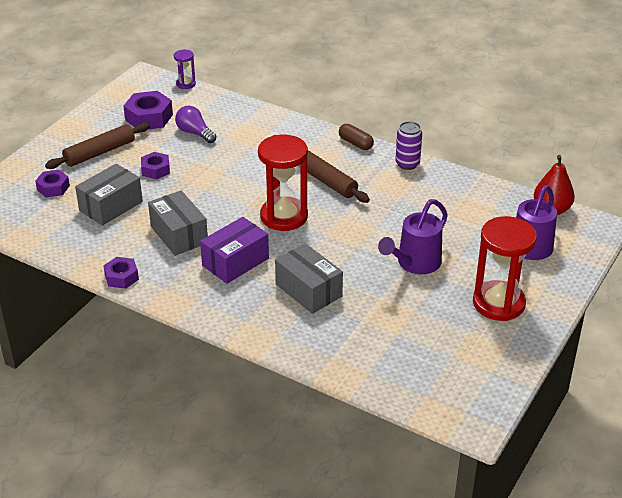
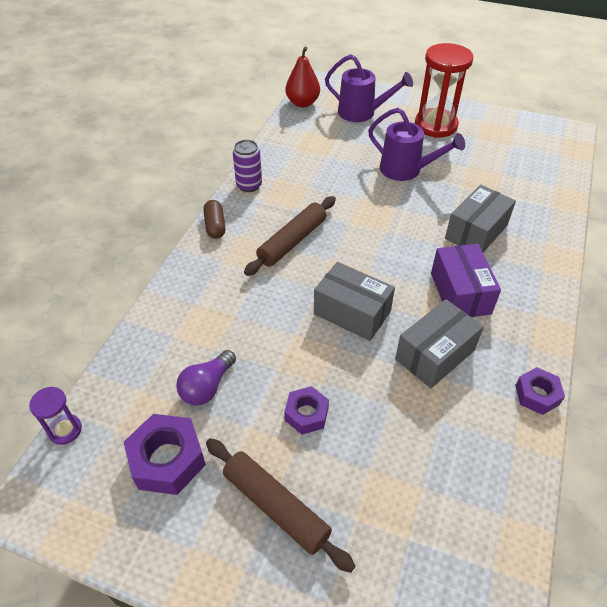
camera: 100 degrees left, 10 degrees up
(53, 188) = (386, 550): purple nut -> none
(111, 206) = (404, 449): grey box -> grey box (352, 312)
(235, 262) = (460, 293): purple box -> purple box turned 45 degrees clockwise
(284, 216) = (367, 266): red hourglass -> none
(355, 143) = (215, 226): brown capsule -> brown capsule turned 45 degrees counterclockwise

